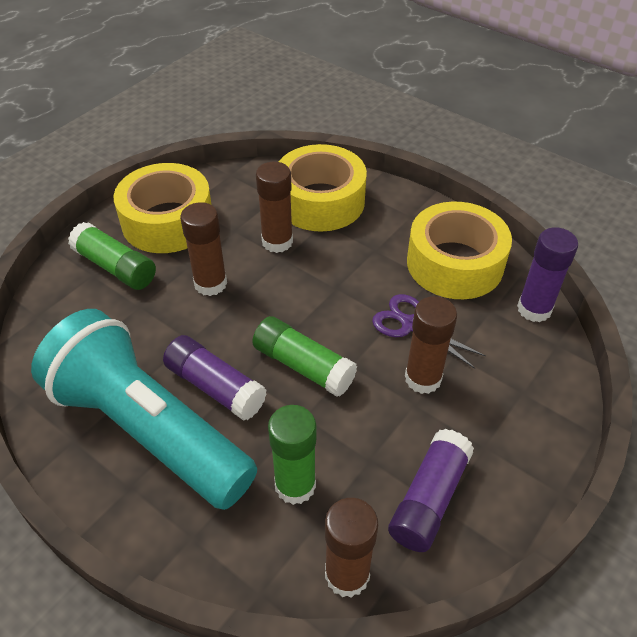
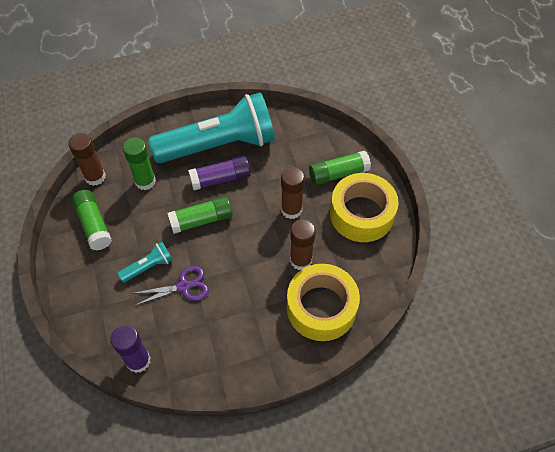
camera: 125 degrees right, 10 degrees up
(423, 378) = (148, 266): brown glue stick -> turquoise flashlight
(429, 498) = (94, 225): purple glue stick -> green glue stick
(455, 263) = (206, 346): yellow tape -> none

